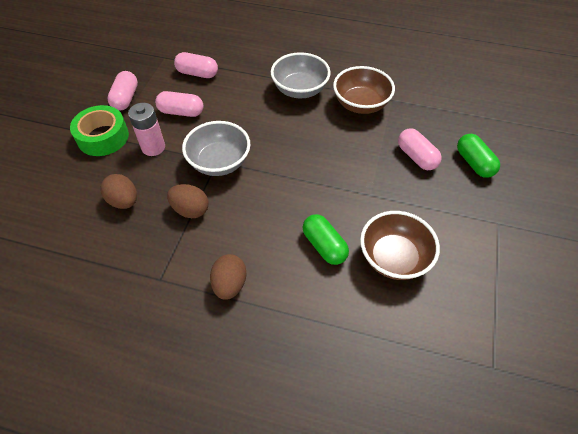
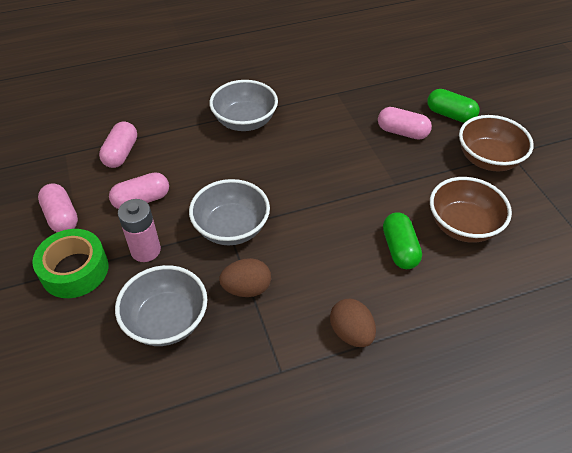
camera: 35 degrees left, 5 degrees down
(124, 201) = (167, 321): brown egg -> grey bowl
(197, 73) = (121, 153): pink capsule -> pink capsule turned 60 degrees counterclockwise
(324, 246) = (399, 249): green capsule -> green capsule turned 60 degrees clockwise
(361, 104) = (313, 109): brown bowl -> brown bowl (488, 159)

